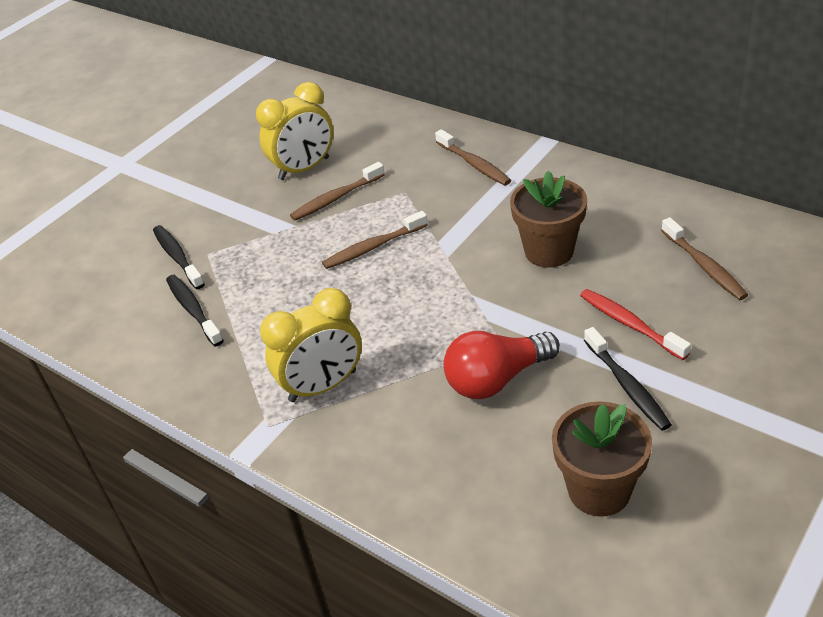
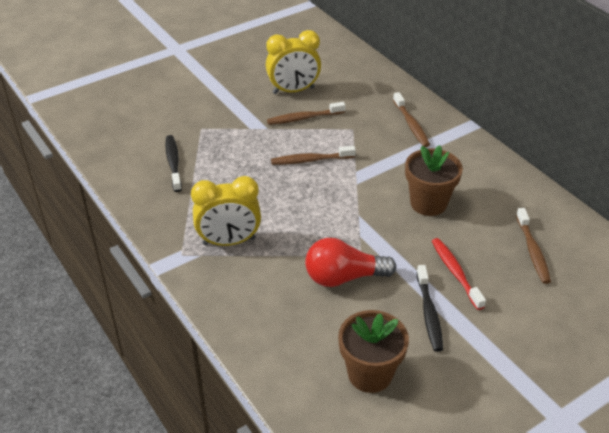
camera: 15 degrees right, 0 degrees up
(177, 257) = (181, 124): black toothbrush -> none

